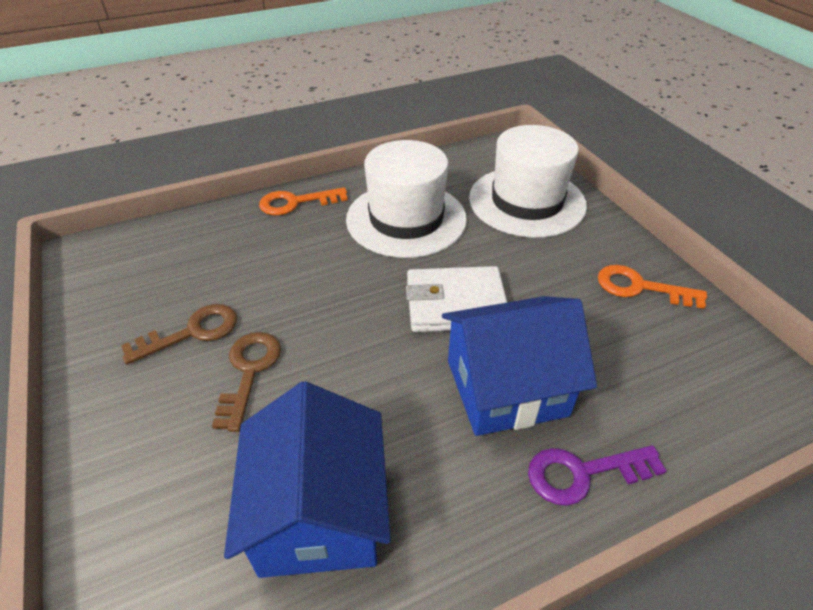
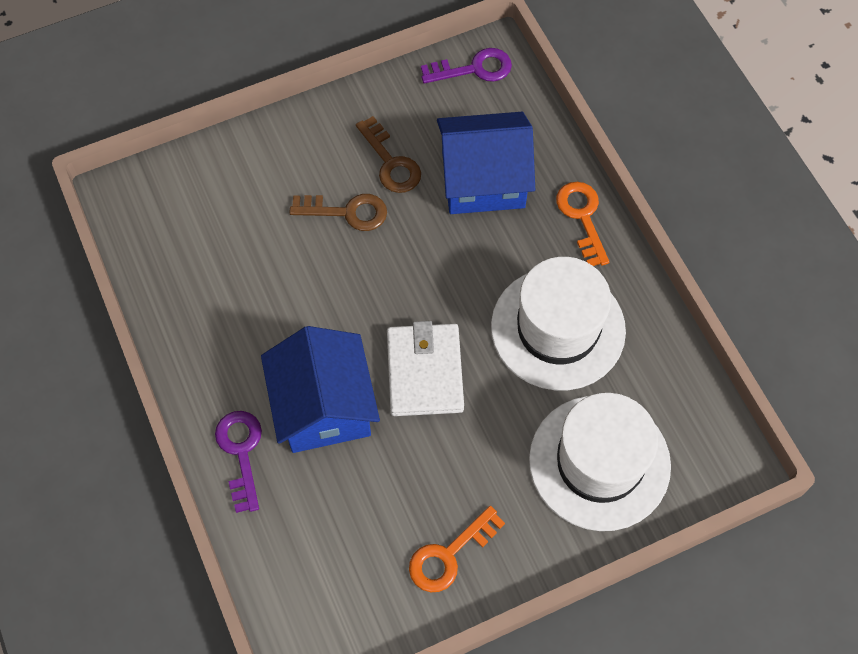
camera: 90 degrees right, 20 degrees up
(96, 266) = (474, 69): none -> purple key
(318, 513) = (223, 274): blue house -> blue house (483, 180)
(640, 287) = (449, 555): orange key -> orange key turned 150 degrees counterclockwise

